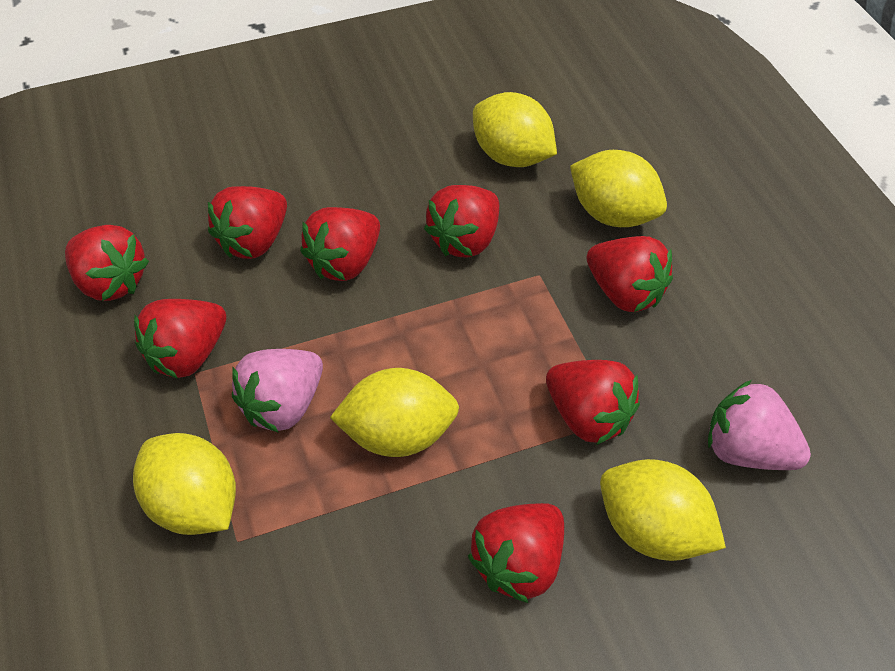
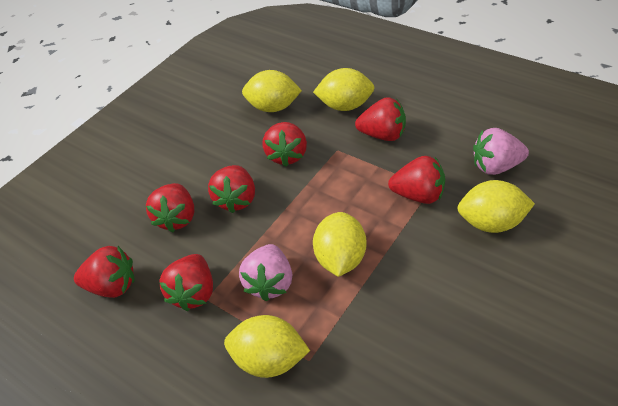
camera: 30 degrees left, 5 degrees down
(398, 434) = (340, 258): yellow lemon -> yellow lemon turned 45 degrees counterclockwise
(518, 563) = (450, 275): red strawberry -> none

